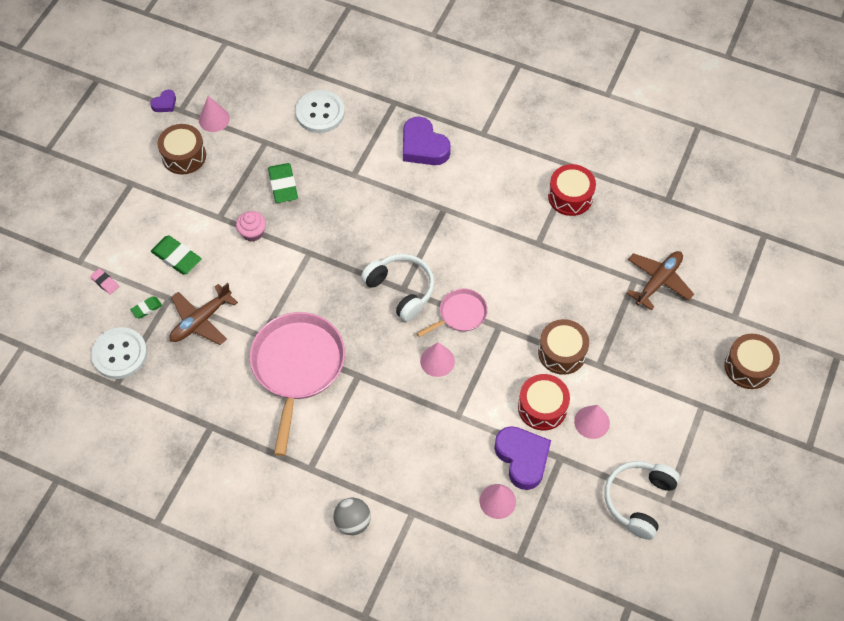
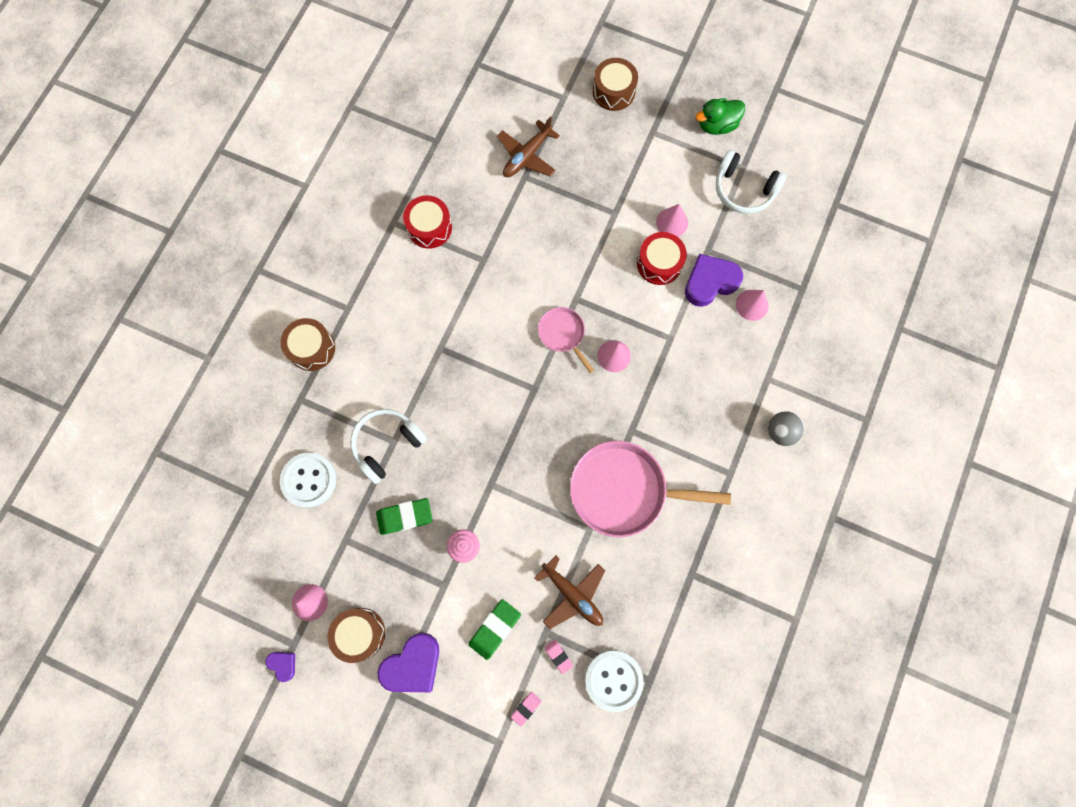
camera: 90 degrees left, 15 degrees up
(146, 308) = (558, 656): green eraser -> pink eraser
(401, 290) = (535, 390): white headphones -> white headphones (387, 445)
(423, 146) = (361, 368): purple heart -> purple heart (413, 664)
(562, 352) = (602, 244): brown drum -> brown drum (312, 348)
(658, 281) = (526, 156): brown plane -> brown plane turned 90 degrees counterclockwise
(719, 475) = (716, 125): none -> green duck

